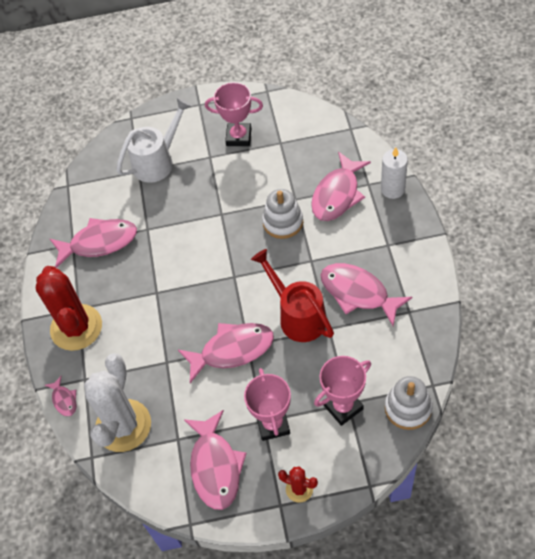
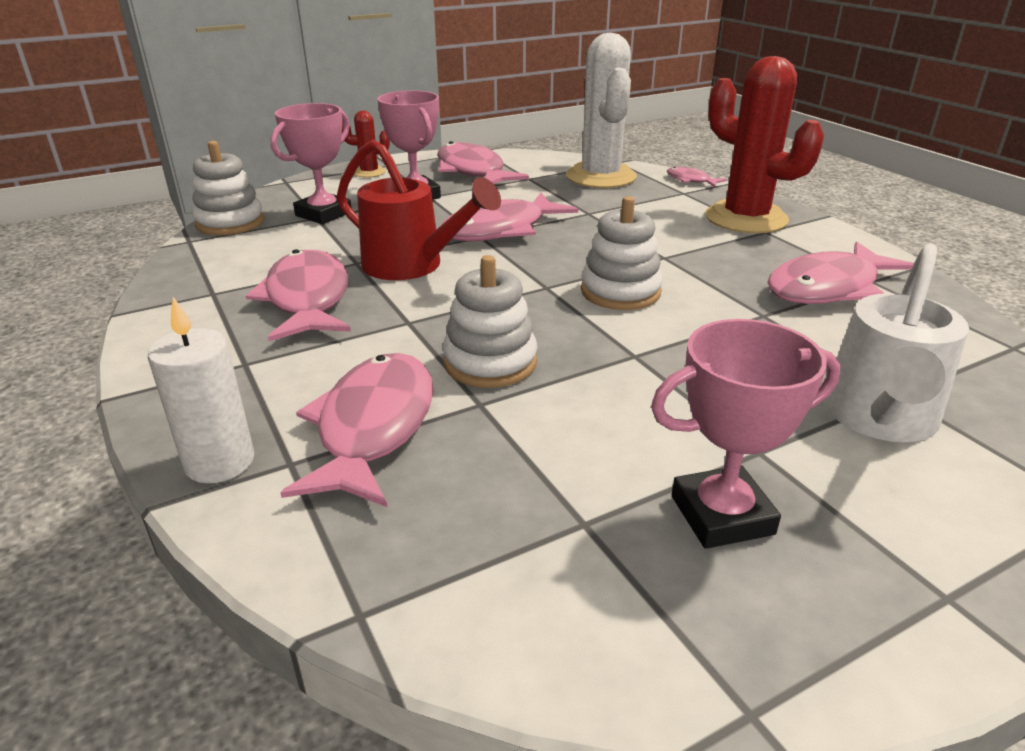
camera: 155 degrees right, 25 degrees down
(200, 263) = (620, 292): none -> white stacking toy
(358, 293) = (307, 299): pink fish -> pink fish turned 120 degrees counterclockwise

